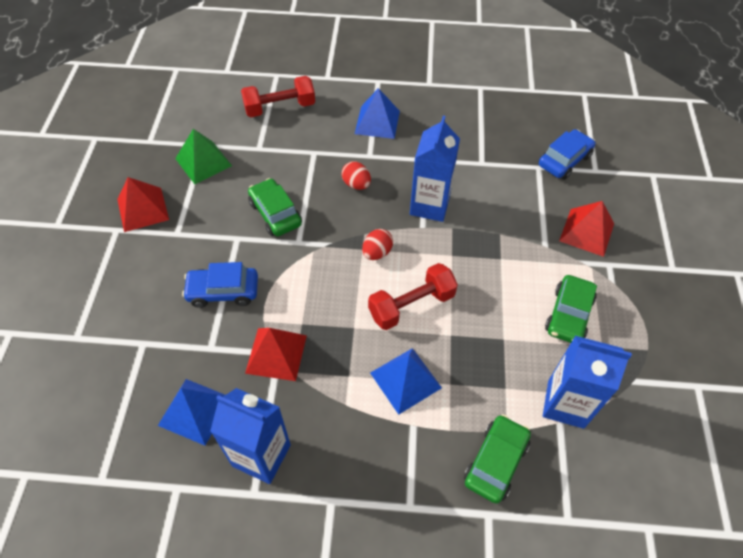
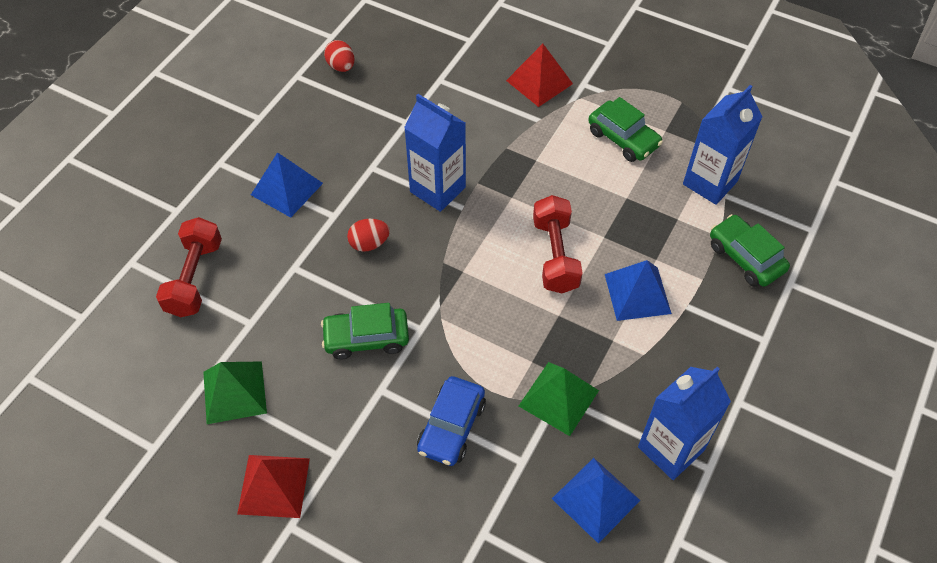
camera: 65 degrees left, 0 degrees up
(276, 354) = (558, 398): red pyramid -> green pyramid
(377, 252) = (474, 260): red egg -> red egg (341, 66)
(564, 160) = (443, 56): blue car -> none

